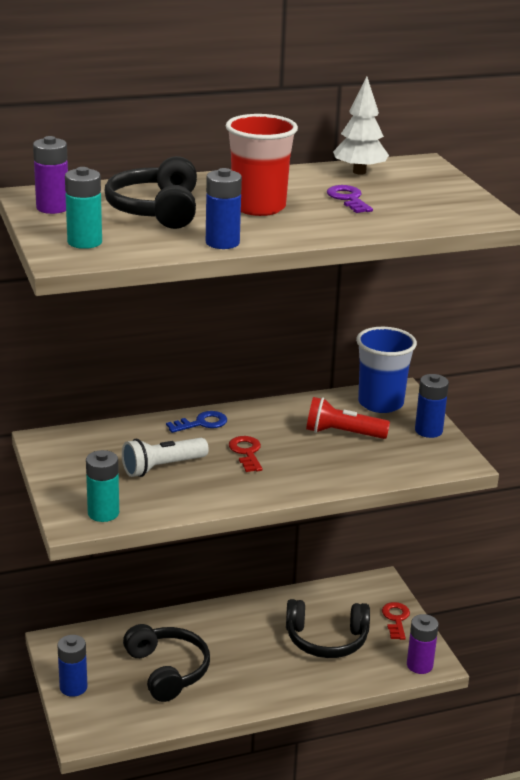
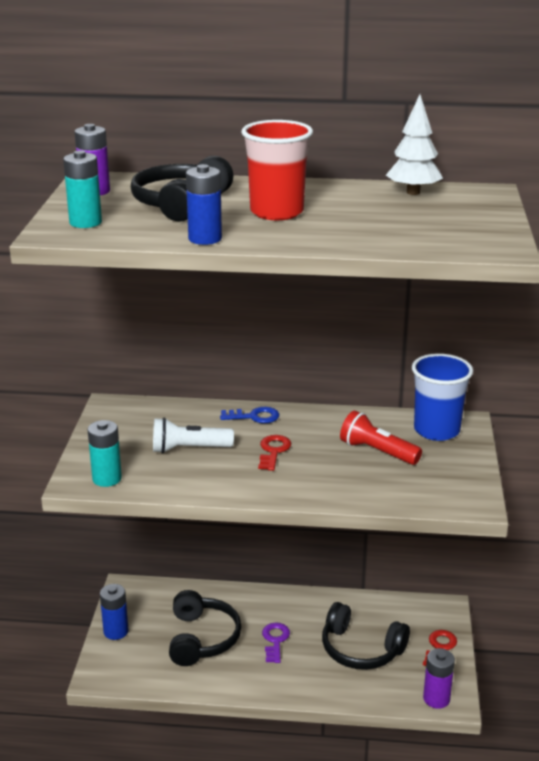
camera: 25 degrees right, 0 degrees up
(348, 199) = (373, 215): purple key -> purple key (275, 640)
(428, 431) = (465, 466): blue battery -> none

